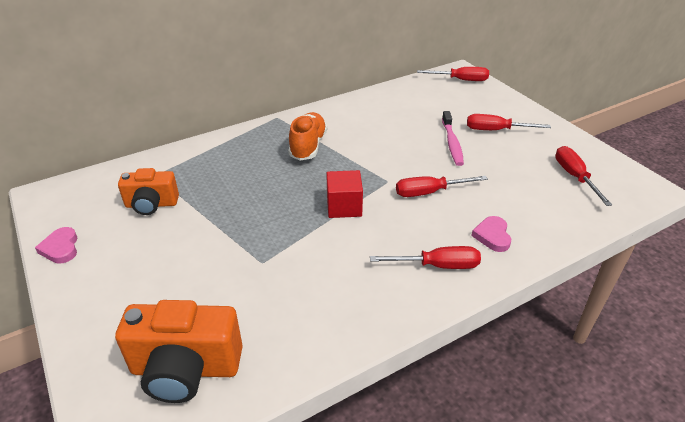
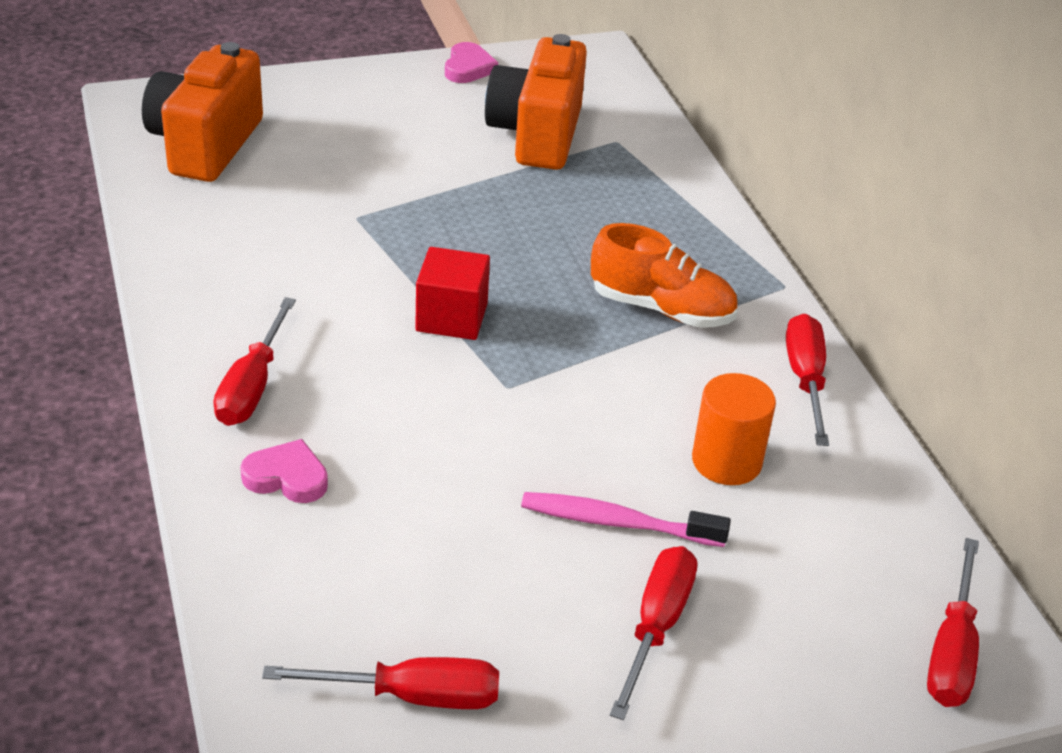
camera: 100 degrees right, 0 degrees up
(61, 248) = (468, 68): pink heart -> pink heart turned 105 degrees clockwise
(151, 204) = (537, 135): orange camera -> orange camera, size x1.55
(400, 123) = (726, 461): none -> orange cylinder
(429, 192) = (449, 433): red screwdriver -> red screwdriver (805, 379)

